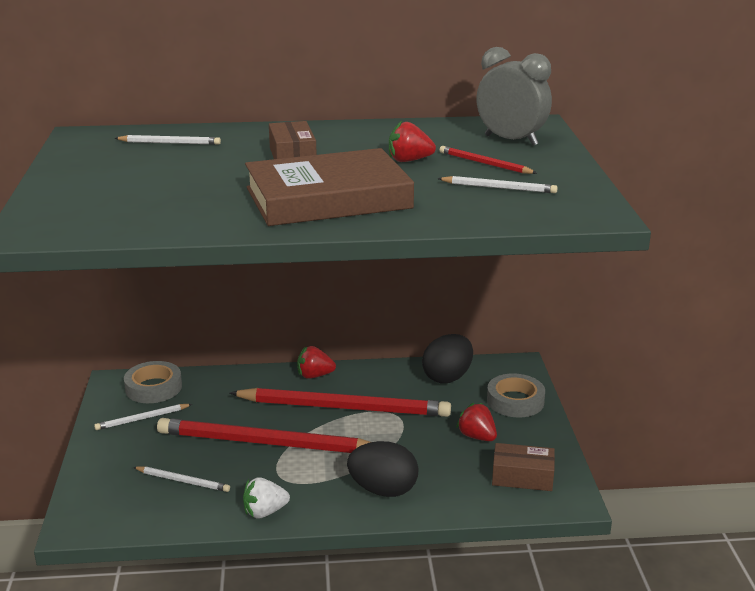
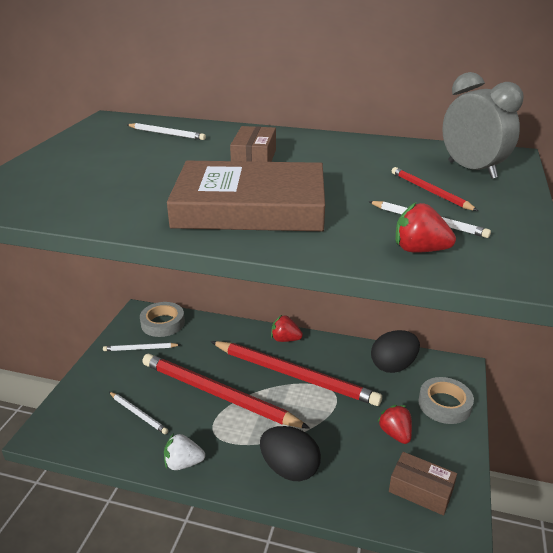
camera: 20 degrees right, 5 degrees up
(409, 160) = (356, 178): red strawberry -> red strawberry (419, 250)

